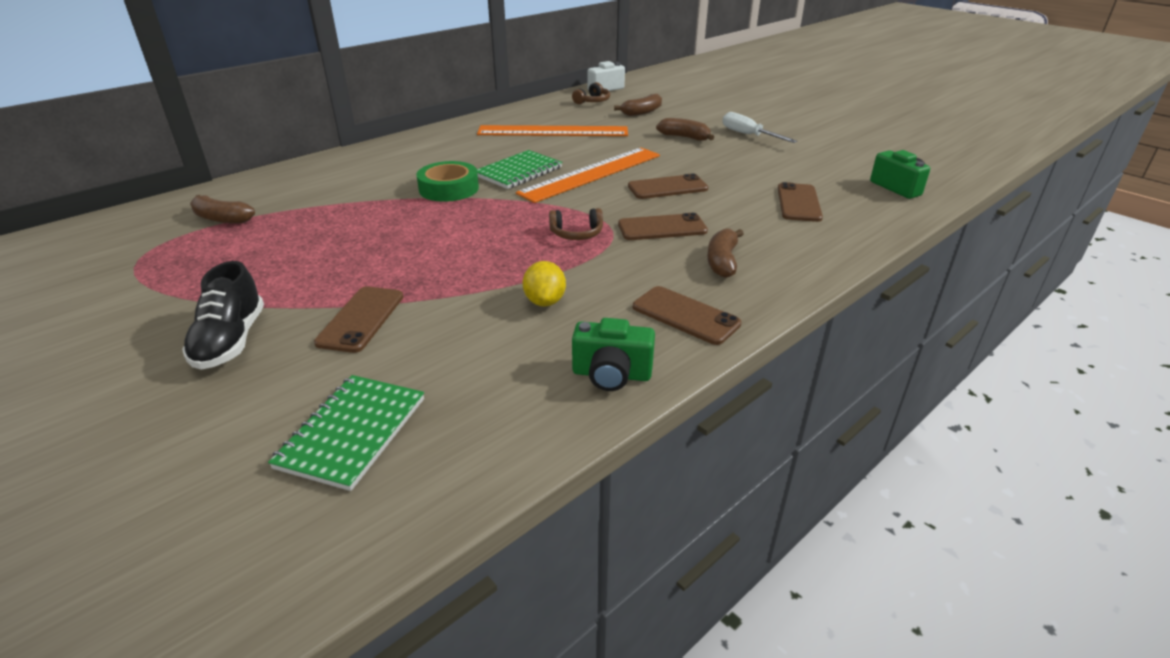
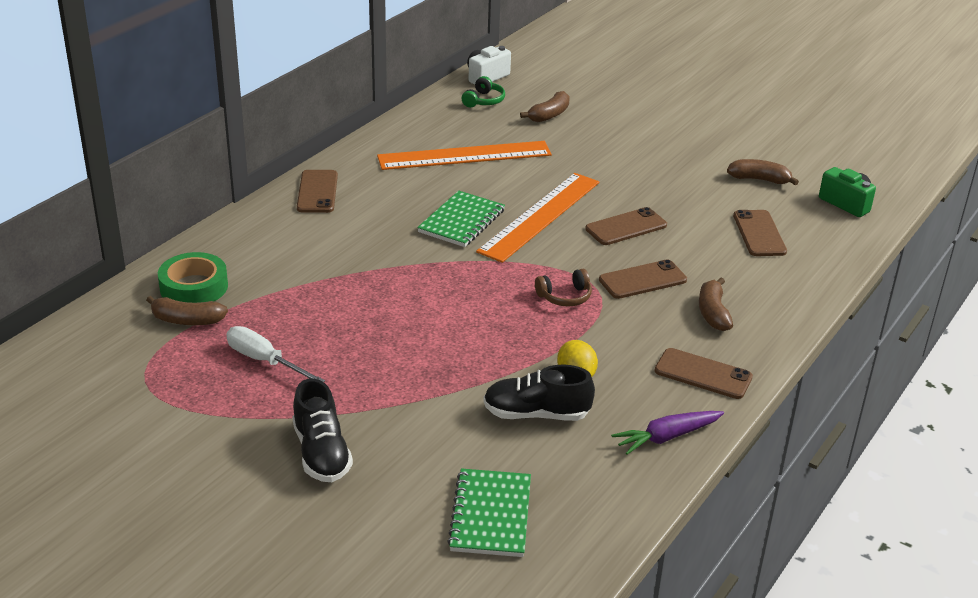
camera: 15 degrees left, 0 degrees up
(361, 319) = (422, 416): brown phone -> brown phone (317, 192)
(449, 188) = (401, 253): green tape -> green tape (194, 287)
(479, 332) = (536, 414): none -> black shoe
(592, 101) = (484, 101): brown headphones -> green headphones
(611, 374) = (667, 437): green camera -> purple carrot
(685, 137) = (613, 152): brown banana -> brown banana (759, 179)
(748, 135) = (679, 142): white screwdriver -> white screwdriver (264, 361)

